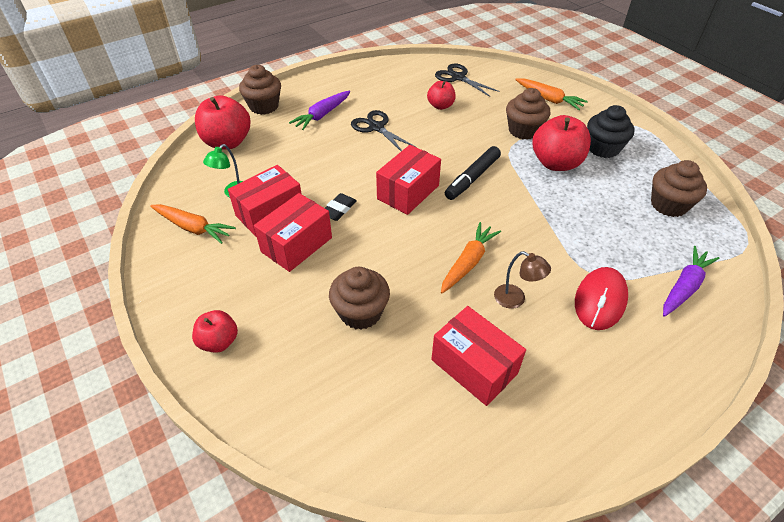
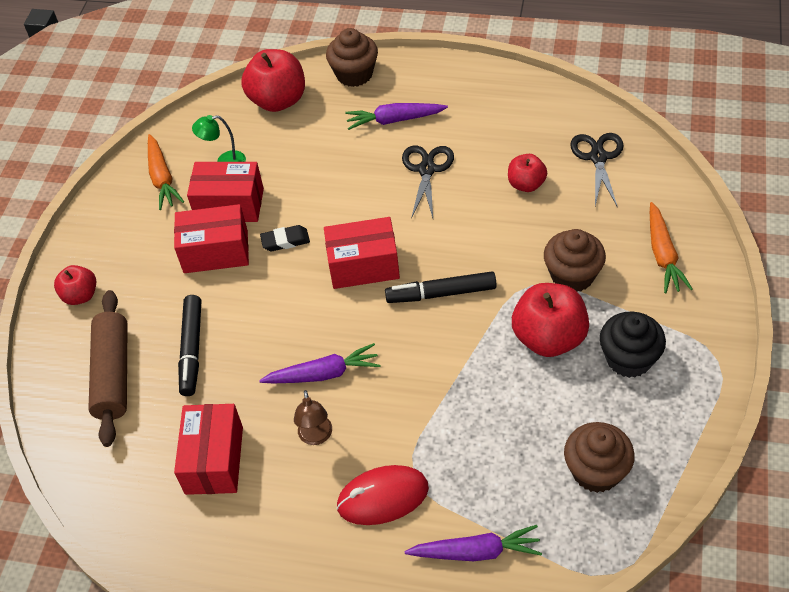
camera: 50 degrees right, 5 degrees up
(320, 373) = (113, 374): none -> brown rolling pin
(360, 312) = (191, 349): brown cupcake -> black marker
(468, 262) = (323, 374): orange carrot -> purple carrot

